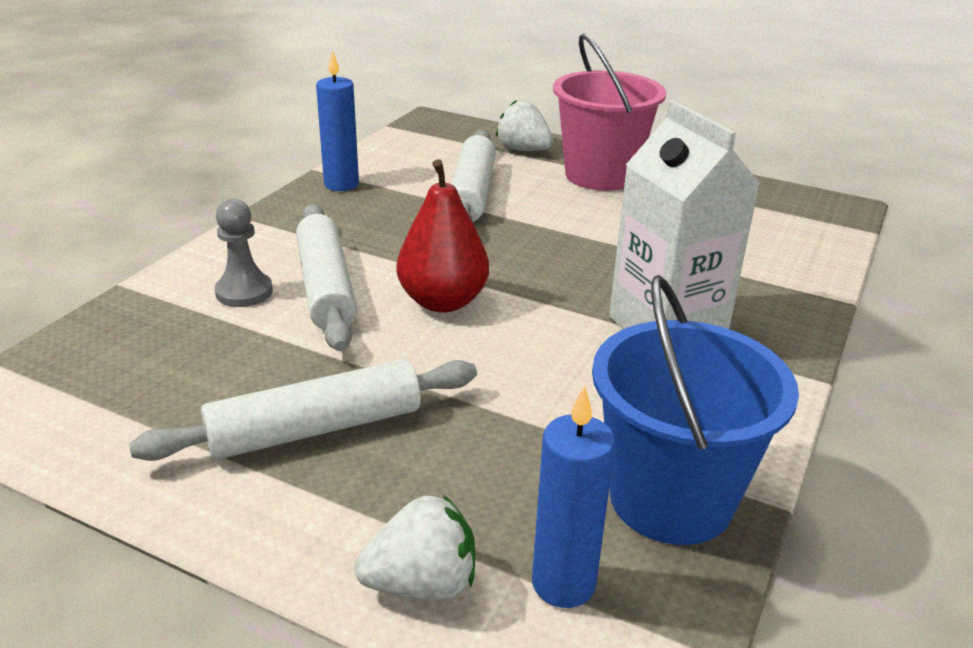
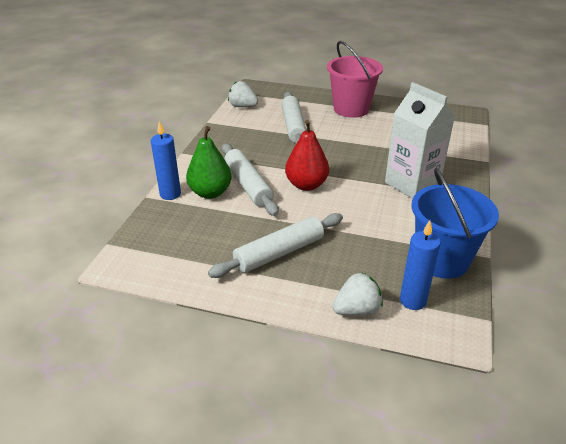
camera: 10 degrees left, 5 degrees up
(244, 292) = (210, 192): grey pawn -> green pear
(341, 184) = (227, 129): blue candle -> blue candle (170, 194)
(523, 150) = (308, 99): white strawberry -> white strawberry (242, 106)

